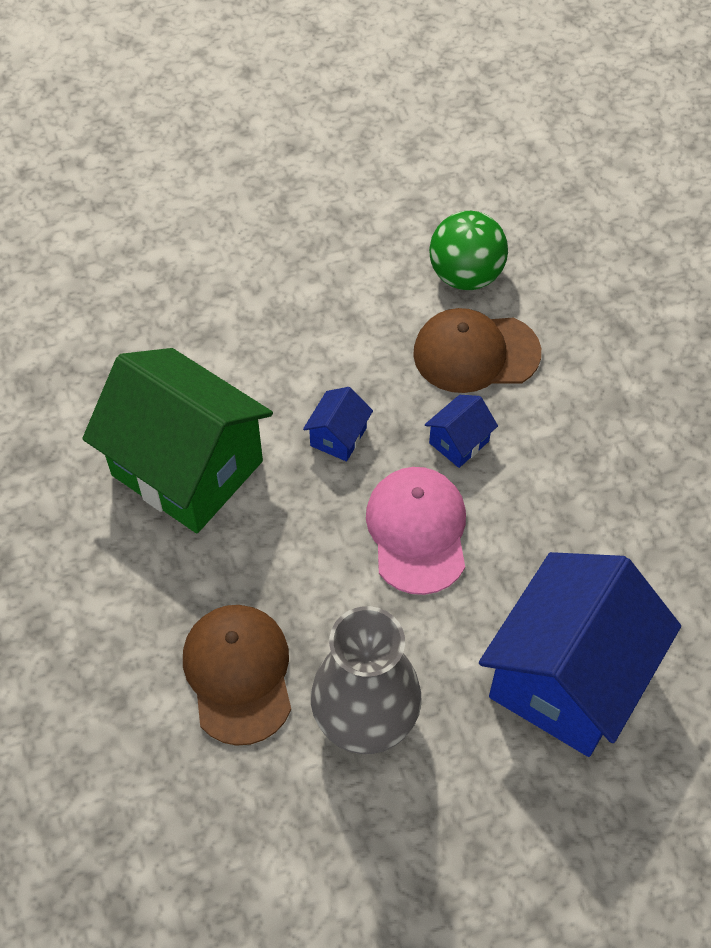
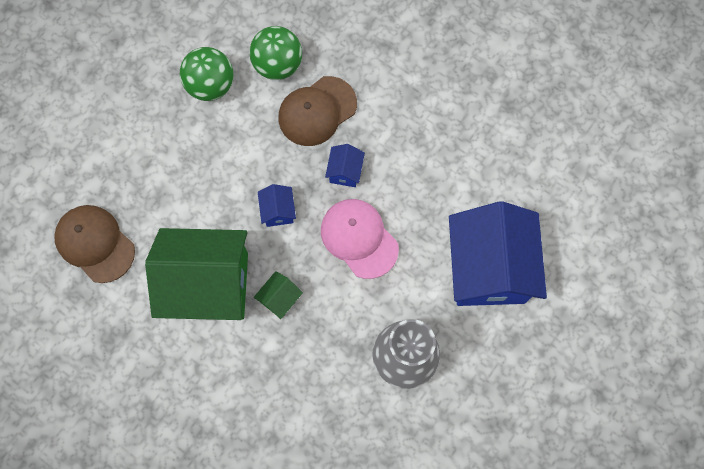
camera: 35 degrees left, 15 degrees up
(238, 674) = (324, 381): brown cap -> brown cap (95, 244)
(260, 539) = (280, 299): none -> green house
(365, 252) = (211, 85): none -> green ball

